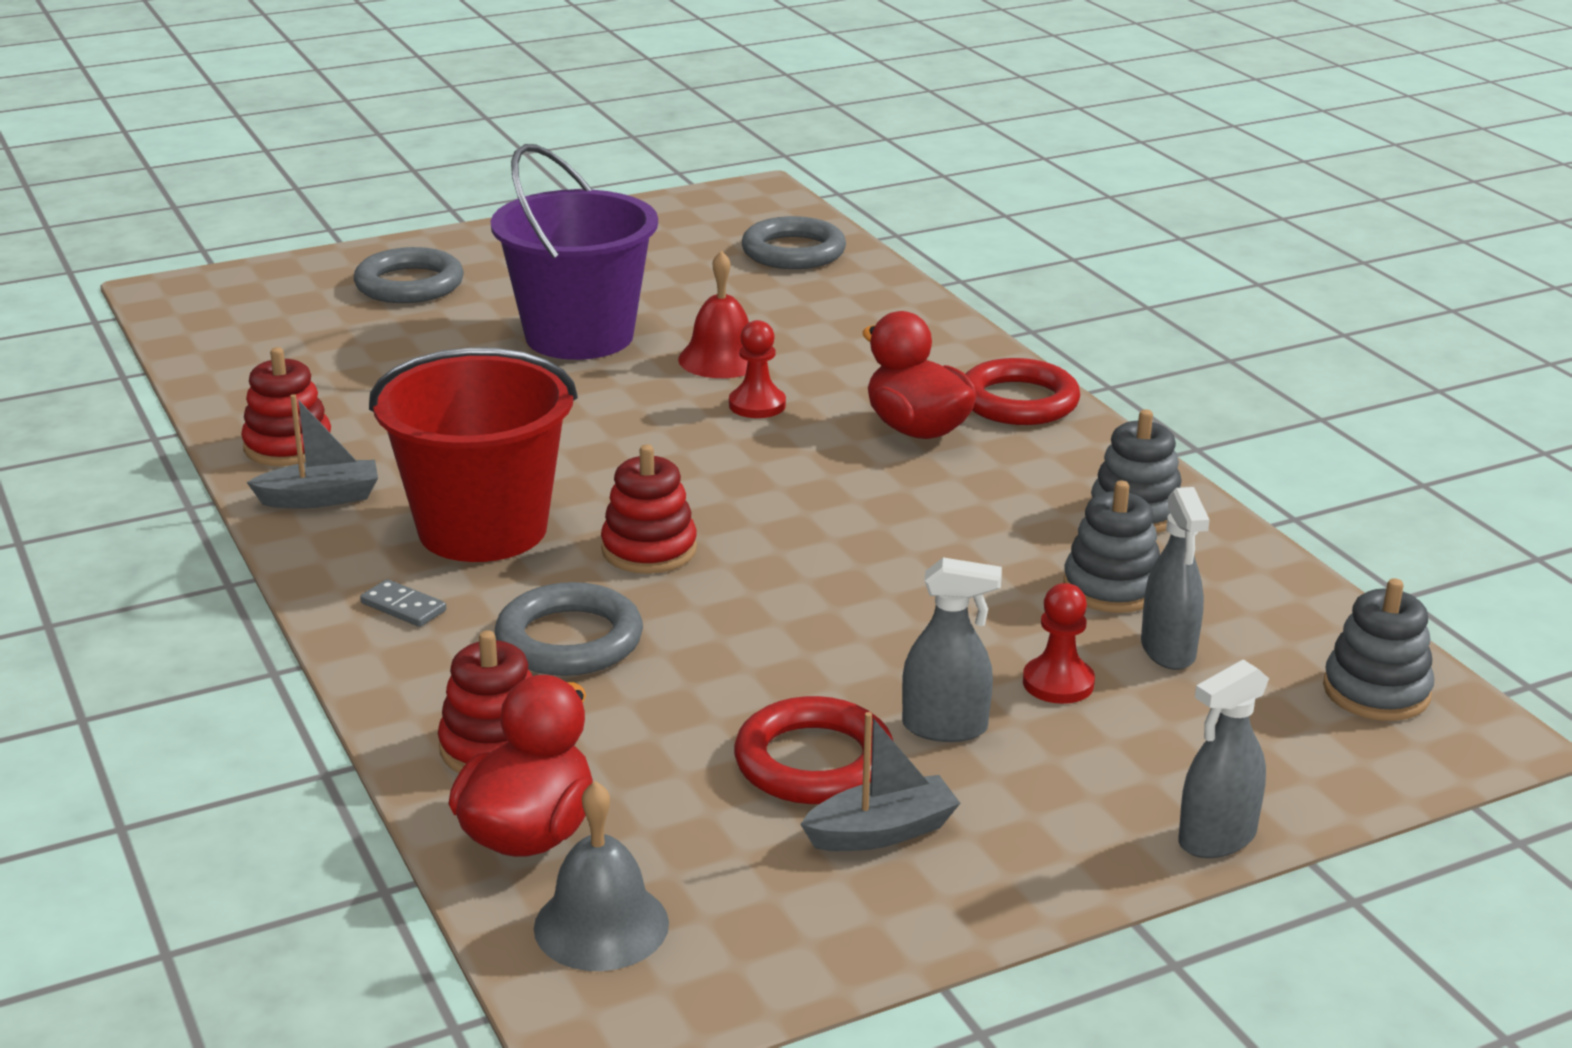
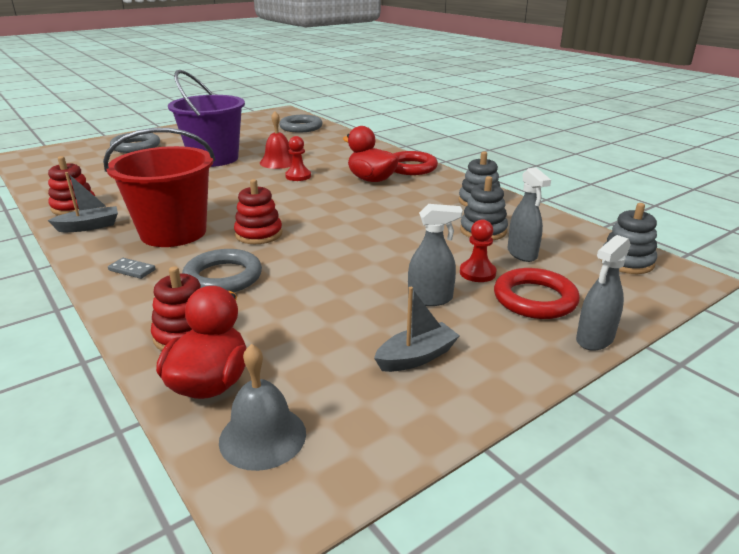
camera: 10 degrees left, 0 degrees up
(814, 762) = (367, 323): red ring -> red ring (535, 299)

